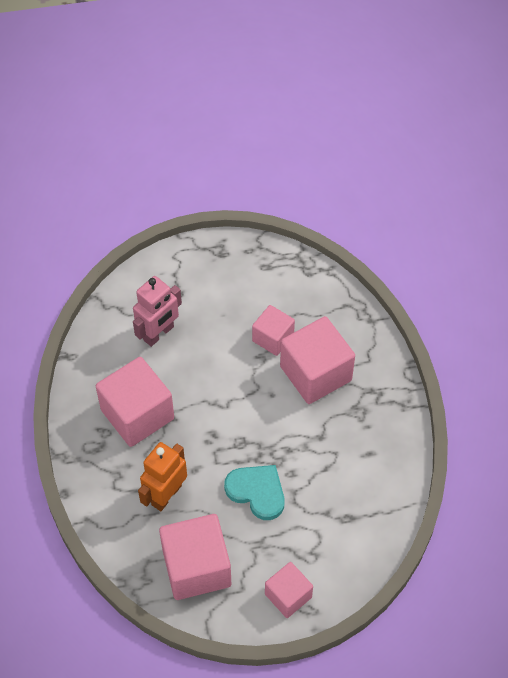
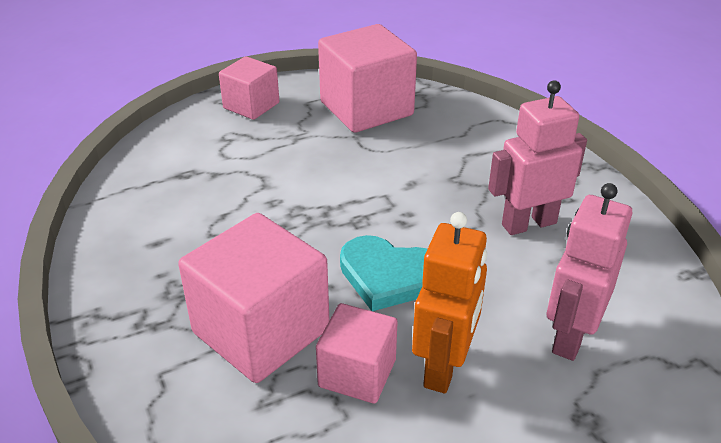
camera: 165 degrees right, 20 degrees down
(137, 414) = (528, 223): pink cube -> pink robot
(166, 495) = (436, 155): orange robot -> orange robot (444, 367)
(257, 492) = (316, 177): turquoise heart -> turquoise heart (389, 276)

